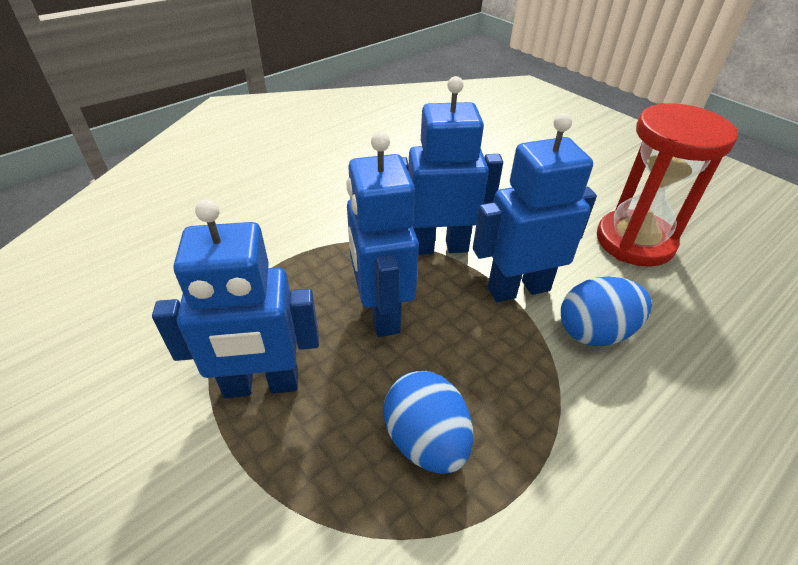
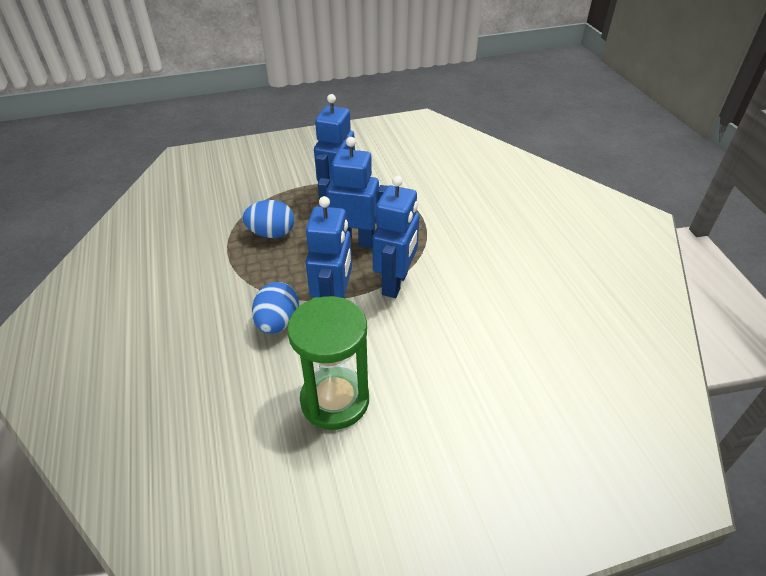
camera: 115 degrees right, 0 degrees up
(634, 241) = (335, 400): red hourglass -> green hourglass

